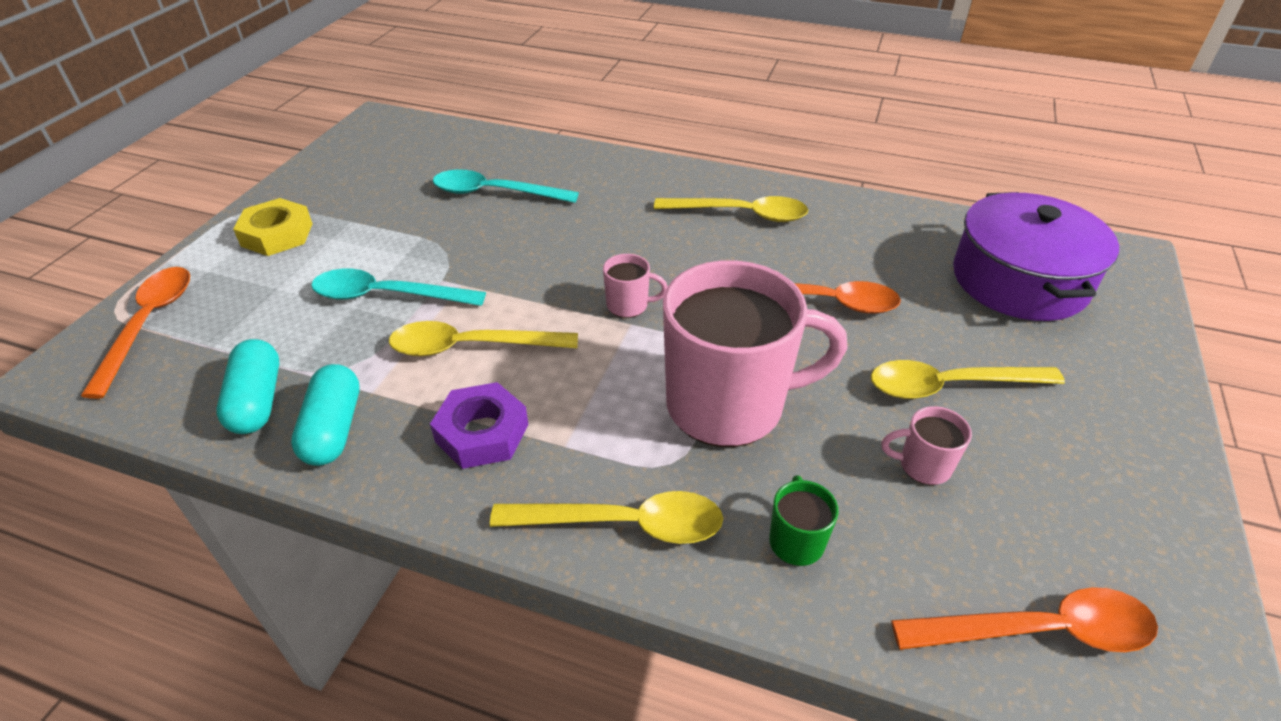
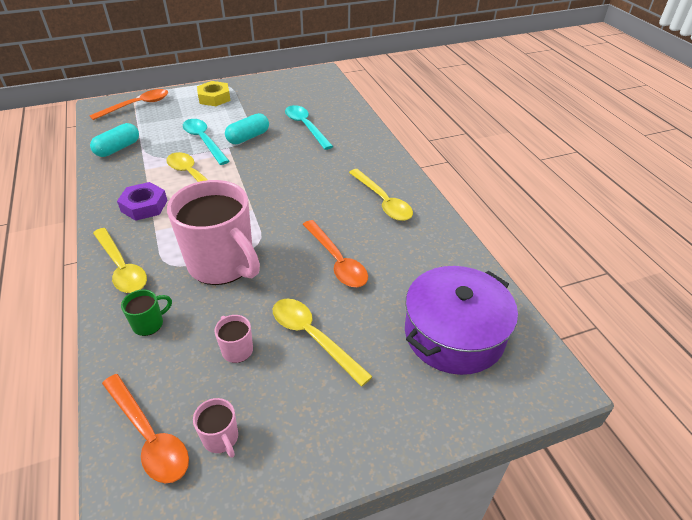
camera: 50 degrees right, 0 degrees up
(333, 429) = (117, 172): turquoise capsule -> turquoise capsule (248, 137)
(629, 305) = (265, 202): pink mug -> pink mug (221, 438)

